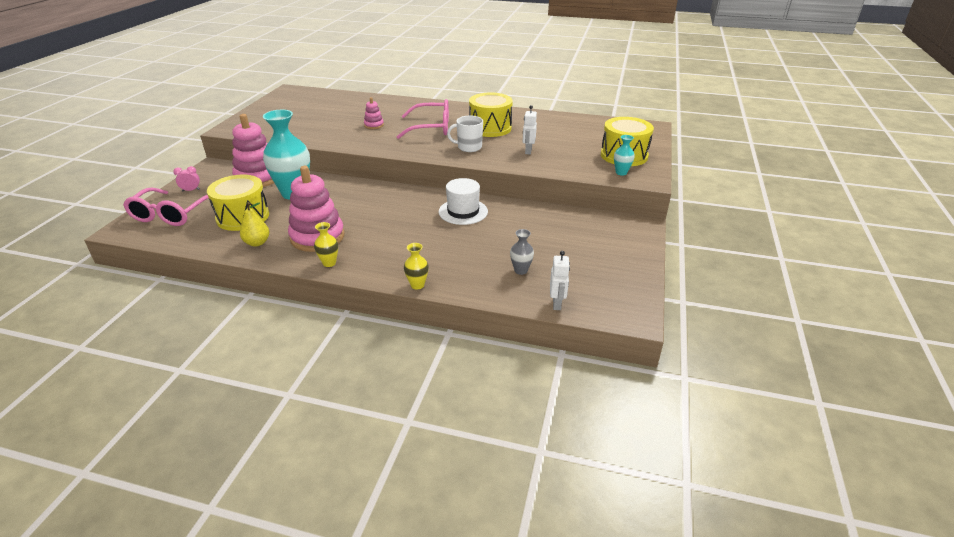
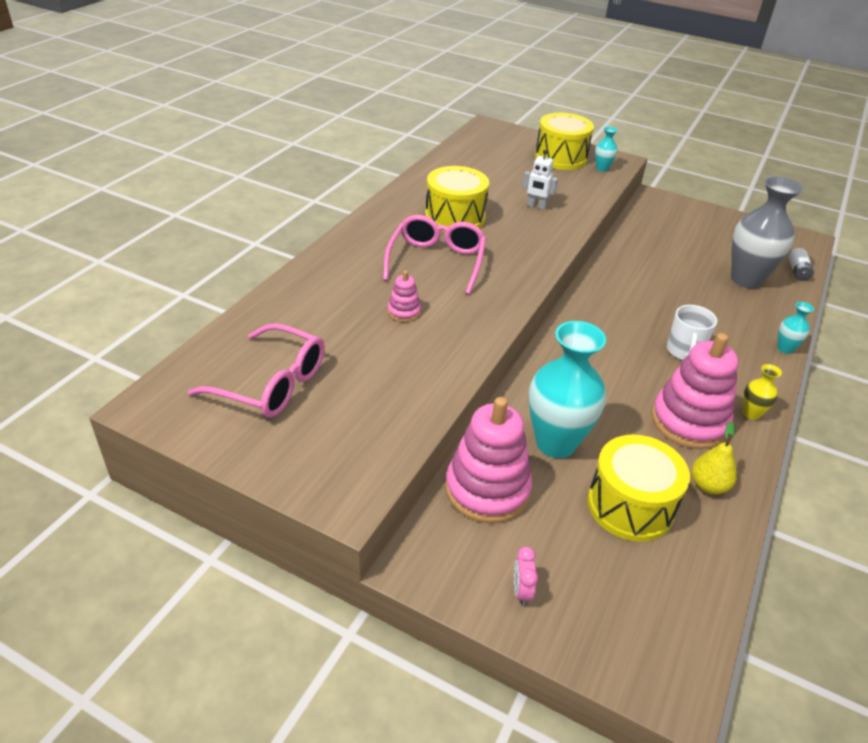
camera: 80 degrees left, 5 degrees up
(170, 215) = (618, 614): pink glasses -> pink glasses (272, 384)
(417, 285) = (785, 348): yellow vase -> turquoise vase
(463, 212) = (624, 294): white hat -> none
(469, 147) = (515, 243): white mug -> white mug (684, 351)
(521, 270) = (746, 279): grey vase -> grey vase, size x2.24
(557, 304) = (798, 271): white robot -> white battery

